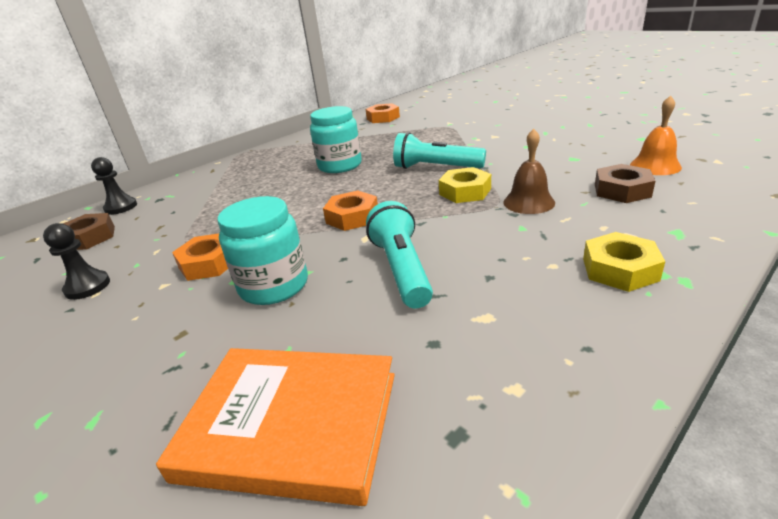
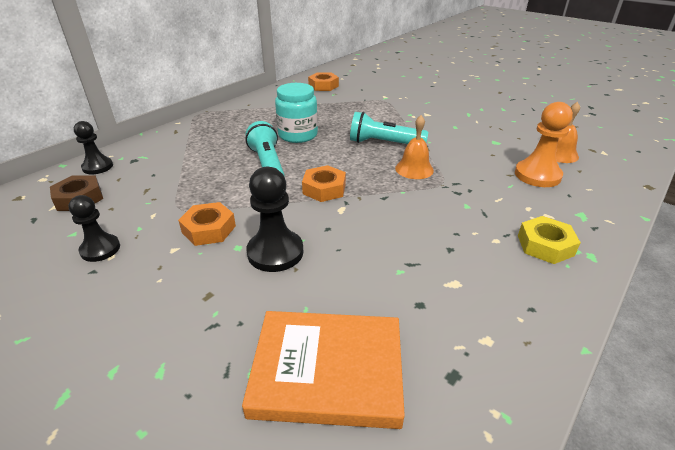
camera: 10 degrees left, 5 degrees up
(274, 286) = (275, 252): turquoise jar -> black pawn
(402, 269) = (379, 240): turquoise flashlight -> turquoise flashlight (268, 164)
(465, 191) = (414, 169): yellow nut -> orange bell
(529, 202) = (467, 182): brown bell -> none
(622, 190) = (537, 175): brown nut -> orange pawn

